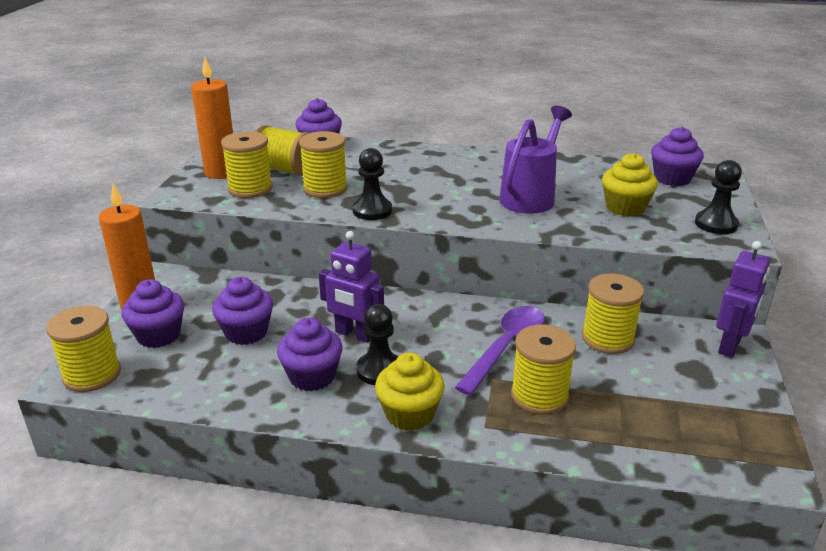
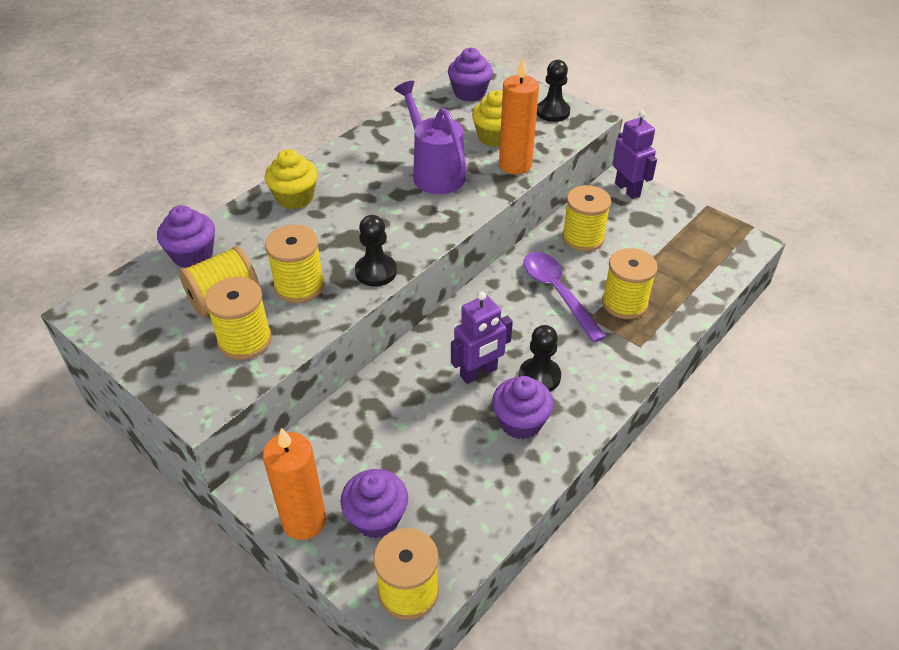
camera: 60 degrees left, 15 degrees up
(221, 172) = (178, 352): orange candle -> orange candle (515, 165)
(246, 332) = (421, 446): purple cupcake -> none
(409, 414) = (604, 381): yellow cupcake -> yellow cupcake (295, 198)

